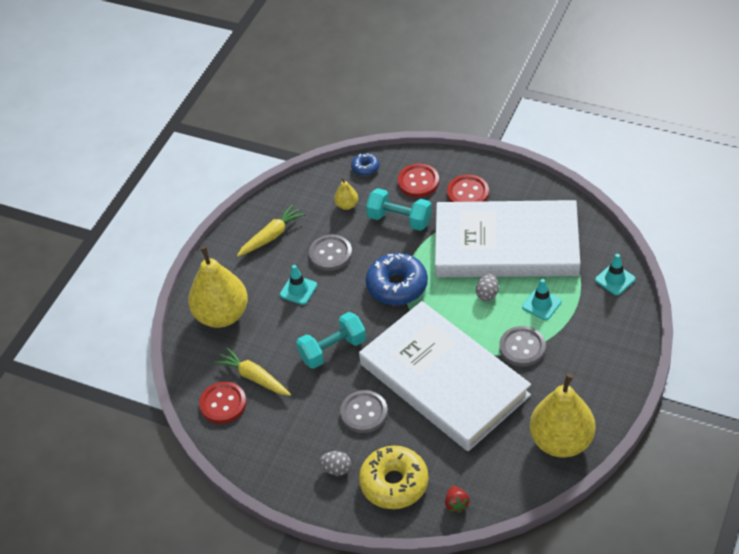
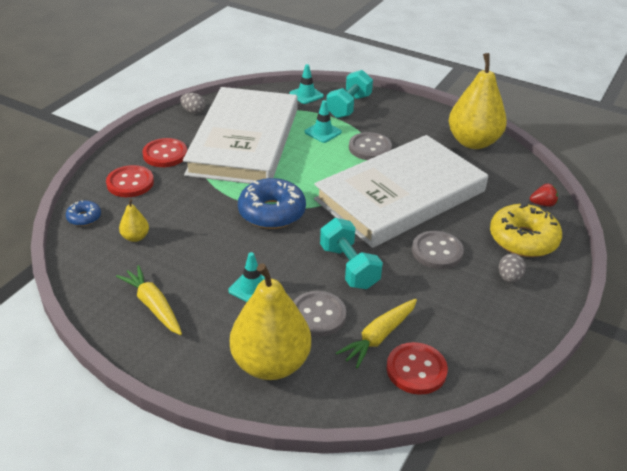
camera: 90 degrees left, 10 degrees down
(330, 254) = (206, 257): grey button -> grey button (318, 315)
(399, 219) = (178, 201): turquoise dumbbell -> turquoise dumbbell (349, 106)
(487, 294) = (302, 159): grey egg -> grey egg (193, 111)

